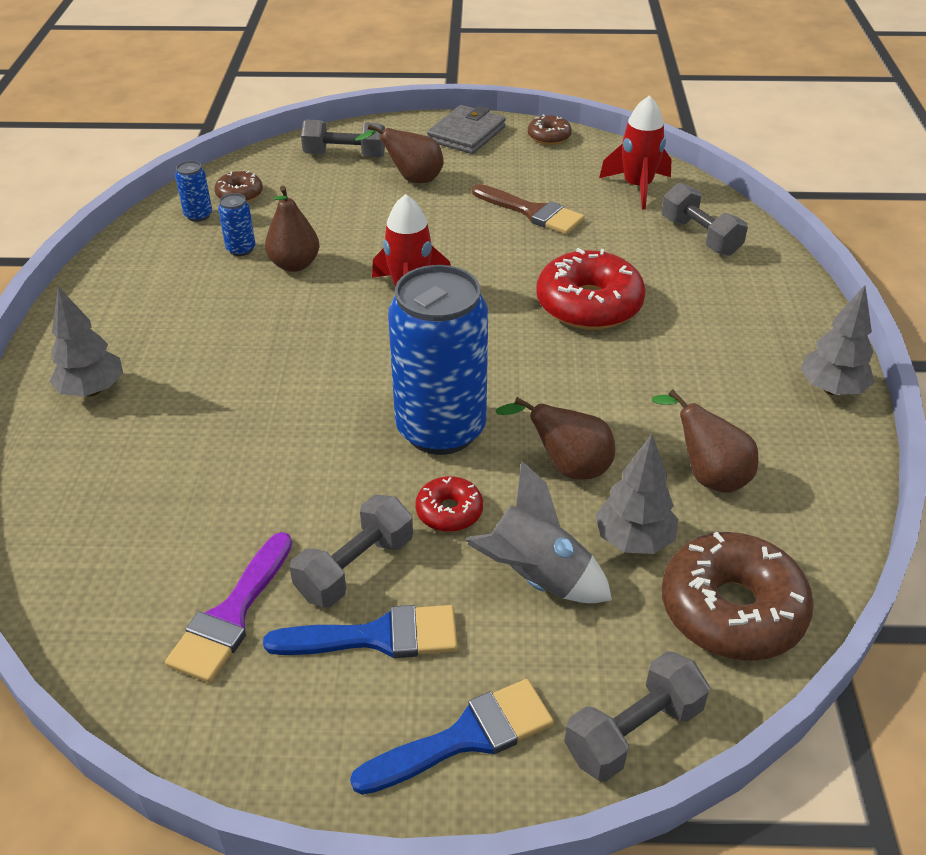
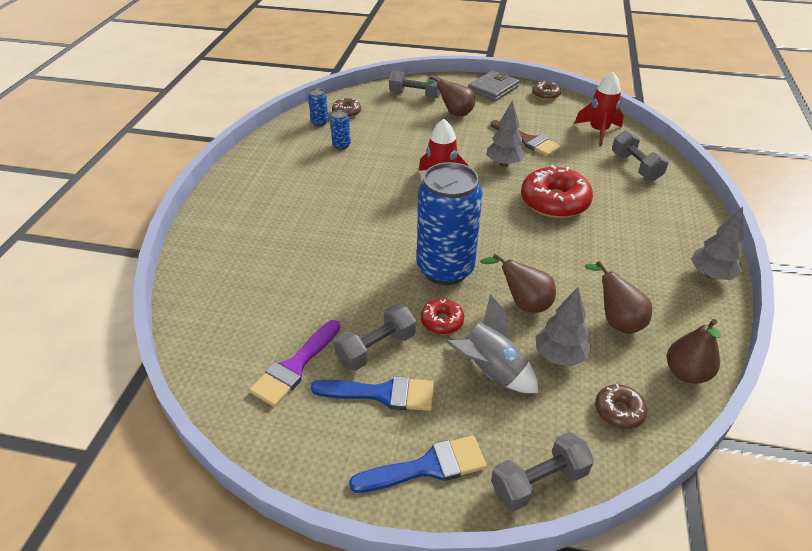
camera: 10 degrees right, 0 degrees up
(92, 390) = (238, 219): grey tree -> grey tree (504, 164)
(294, 265) = (372, 158): brown pear -> brown pear (686, 373)
(732, 610) = (619, 411): brown donut -> brown donut, size x0.51

